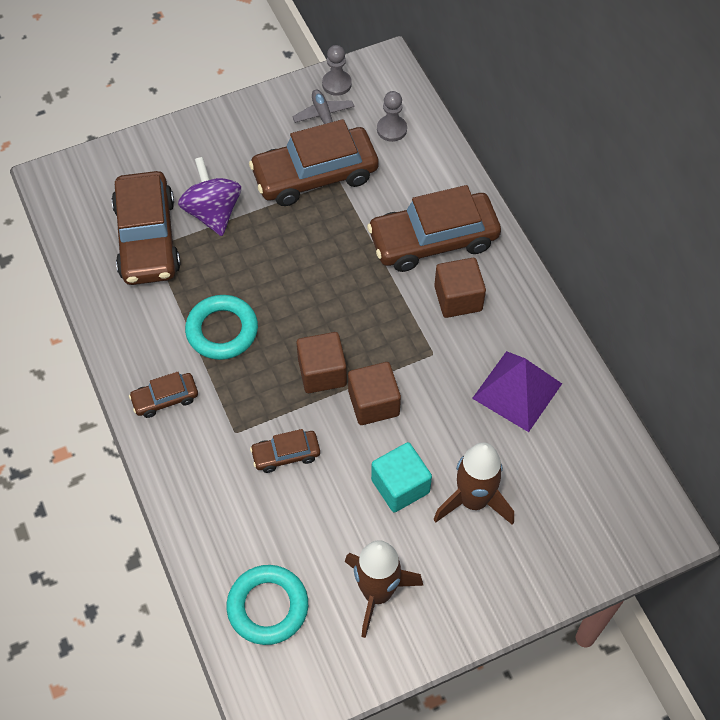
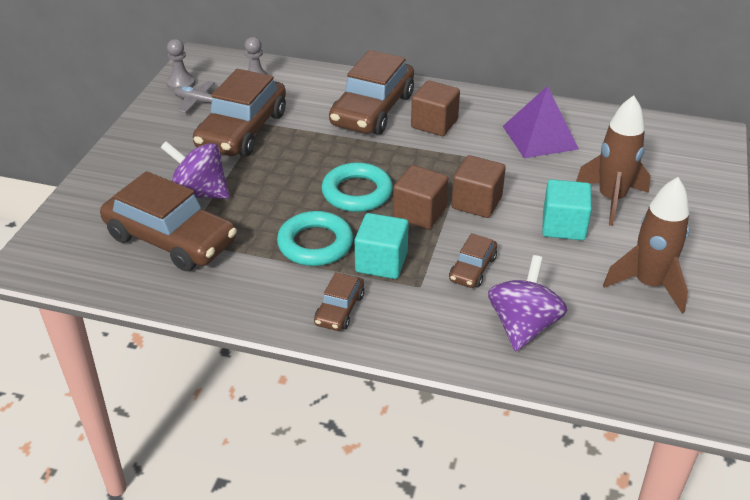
camera: 50 degrees left, 20 degrees down
(239, 388) = (381, 262): none -> turquoise cube
(249, 531) = (523, 326): none -> purple spinning top
(268, 607) = (608, 352): turquoise ring -> turquoise ring (357, 193)

